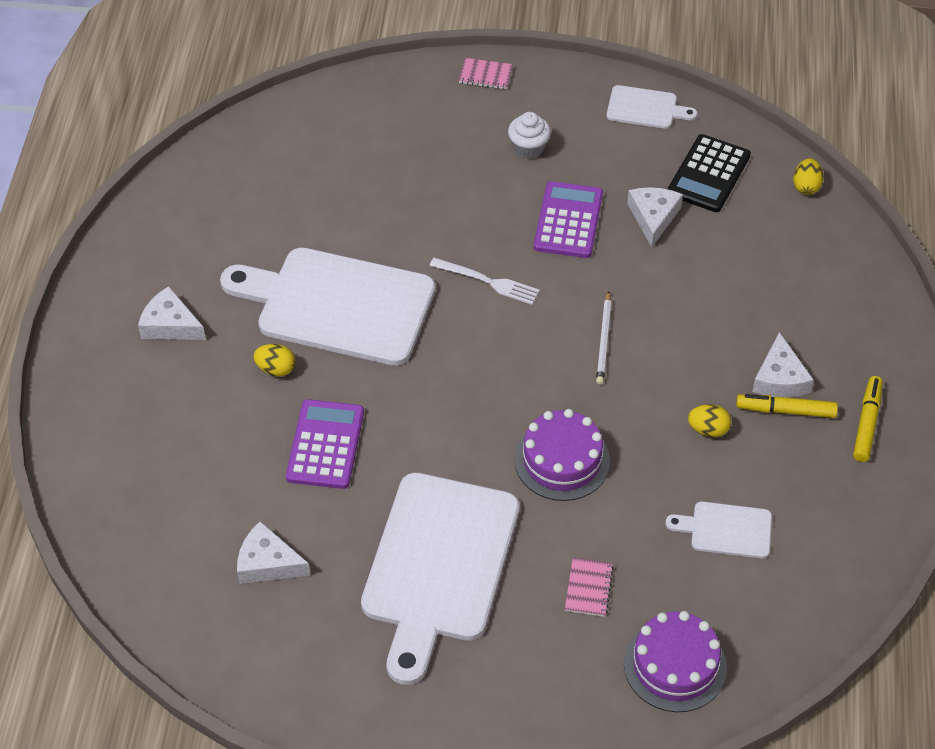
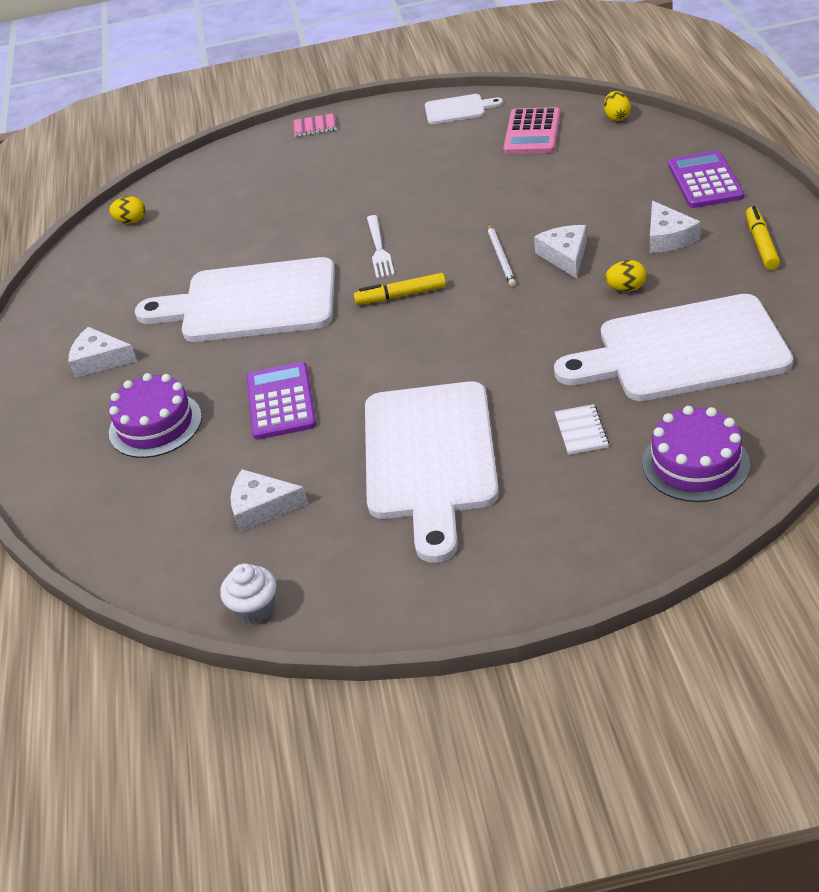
camera: 10 degrees left, 10 degrees down
(276, 369) = (211, 362): yellow egg -> yellow egg (131, 221)
(488, 282) = (379, 249): white fork -> white fork turned 75 degrees clockwise
(528, 148) = (372, 158): white cupcake -> white cupcake (255, 609)
(562, 460) = (507, 347): purple cake -> purple cake (155, 424)
(568, 221) = (429, 192): purple calculator -> purple calculator (705, 181)
(588, 588) = (581, 431): pink notebook -> white notebook
(653, 217) = (501, 170): white cheese -> white cheese (565, 256)
(708, 174) = (532, 132): black calculator -> pink calculator
(726, 530) = (683, 351): white cutting board -> white cutting board, size x2.20
(785, 410) = (686, 256): yellow marker -> yellow marker (401, 295)

